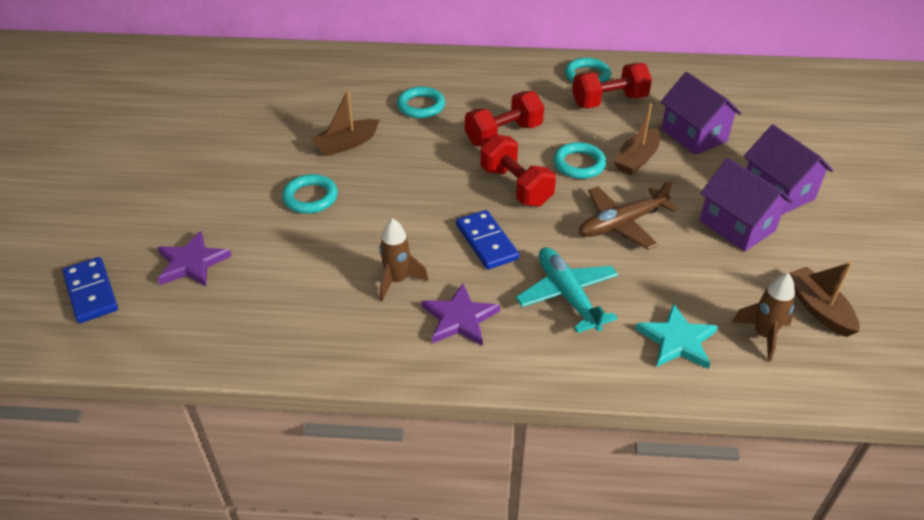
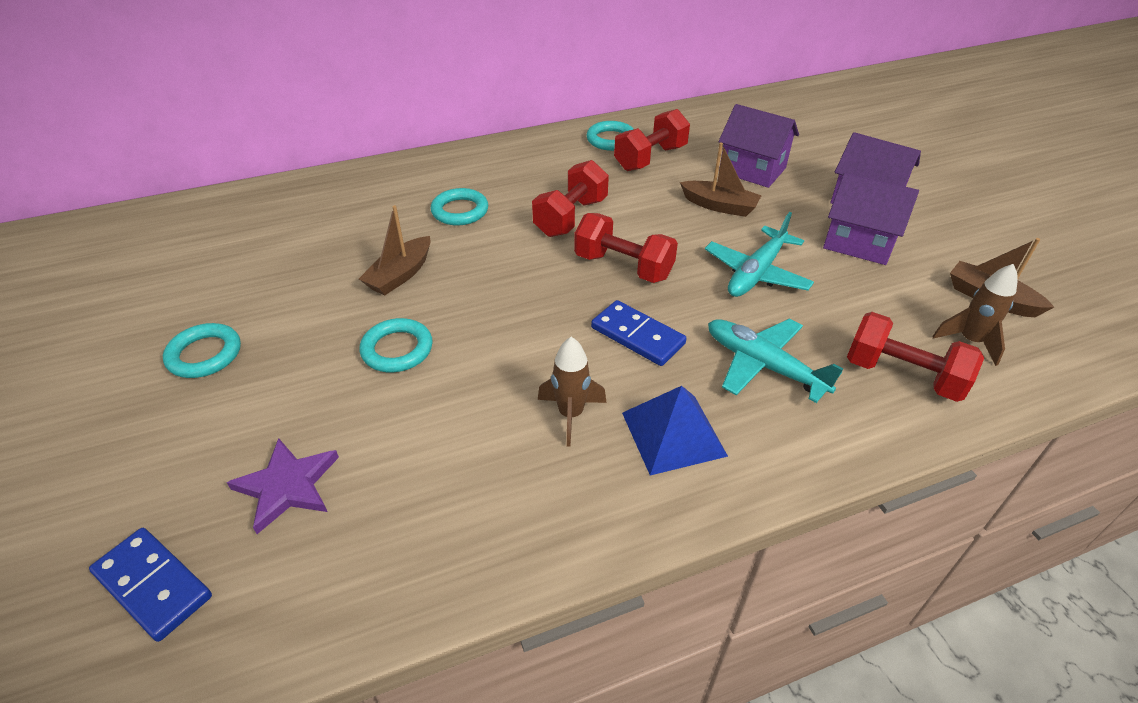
camera: 25 degrees left, 0 degrees up
(460, 318) = (673, 433): purple star -> blue pyramid
(579, 164) = (669, 226): turquoise ring -> turquoise ring (204, 355)
(622, 224) = (756, 273): brown plane -> turquoise plane
(636, 159) = (719, 206): brown boat -> brown boat turned 75 degrees counterclockwise
(677, 340) = (903, 375): turquoise star -> red dumbbell

